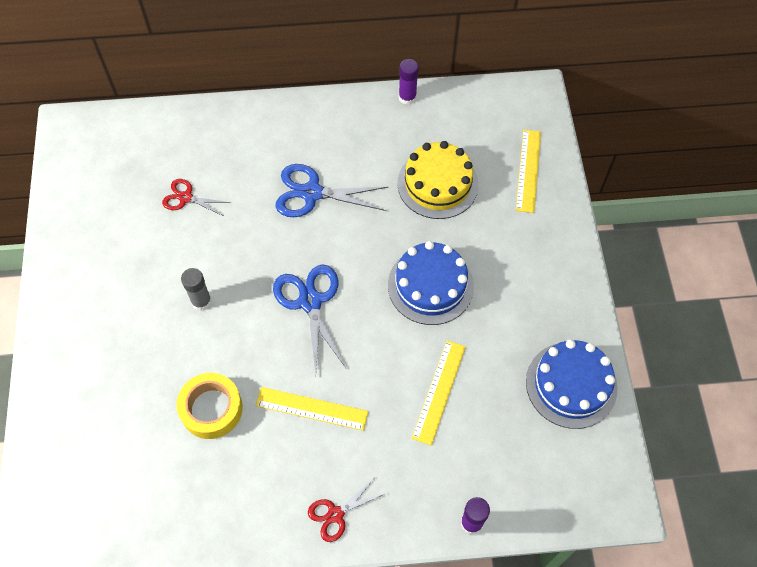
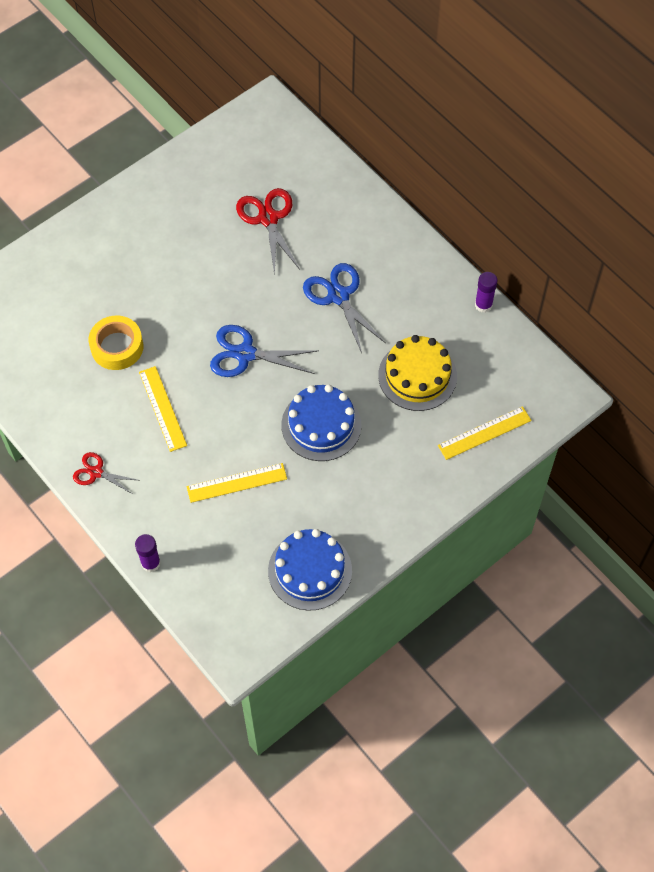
camera: 55 degrees right, 0 degrees up
(186, 198) = (268, 218): red scissors -> red scissors, size x1.69
(201, 301) = (193, 285): grey glue stick -> none
(310, 302) = (245, 354): blue scissors -> blue scissors turned 120 degrees counterclockwise

